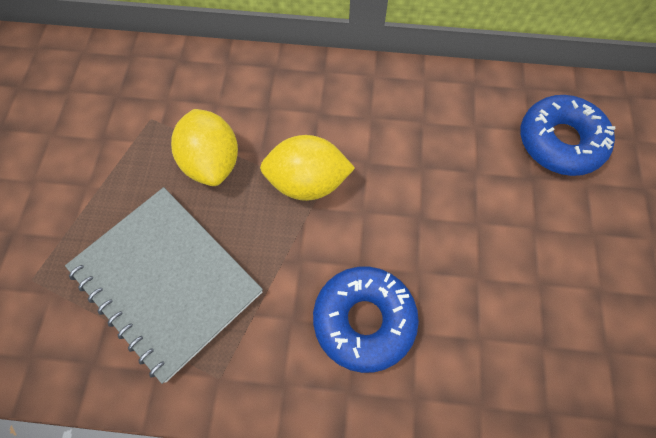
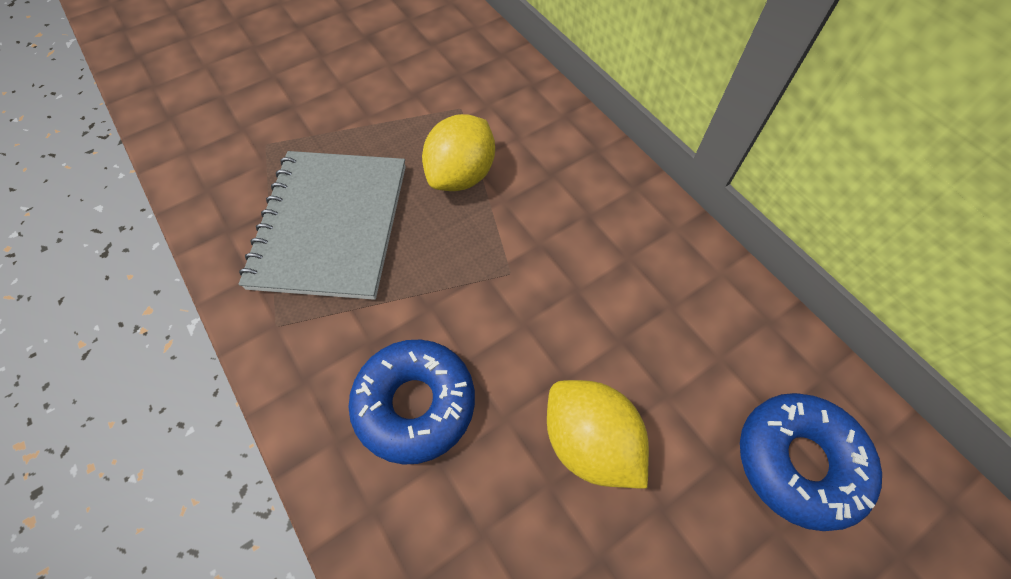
camera: 50 degrees right, 5 degrees down
(307, 182) = (510, 257): yellow lemon -> yellow lemon (590, 441)

